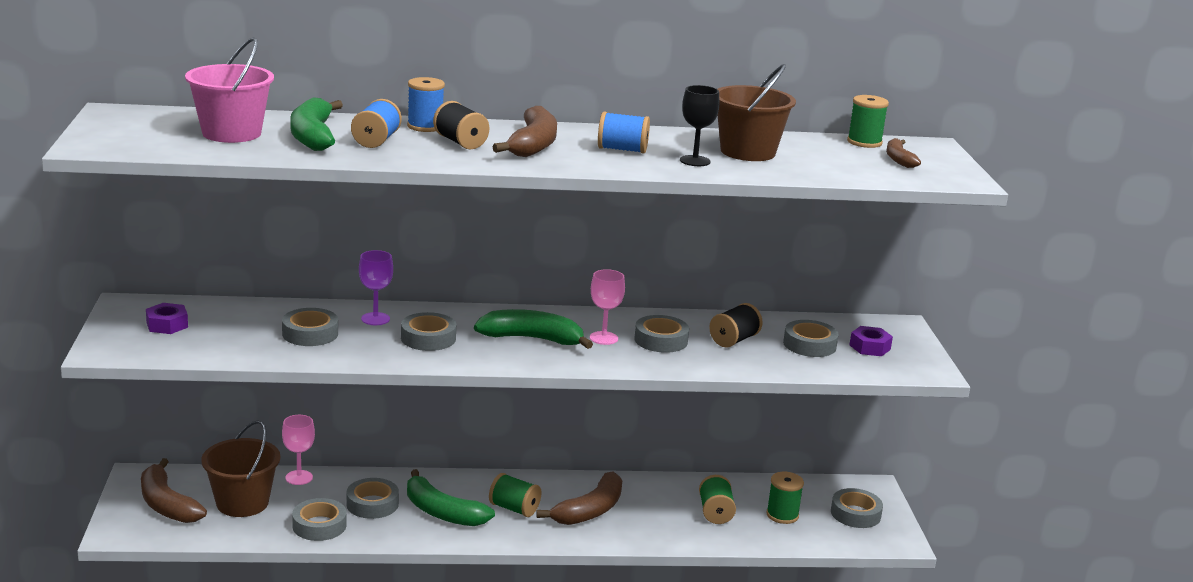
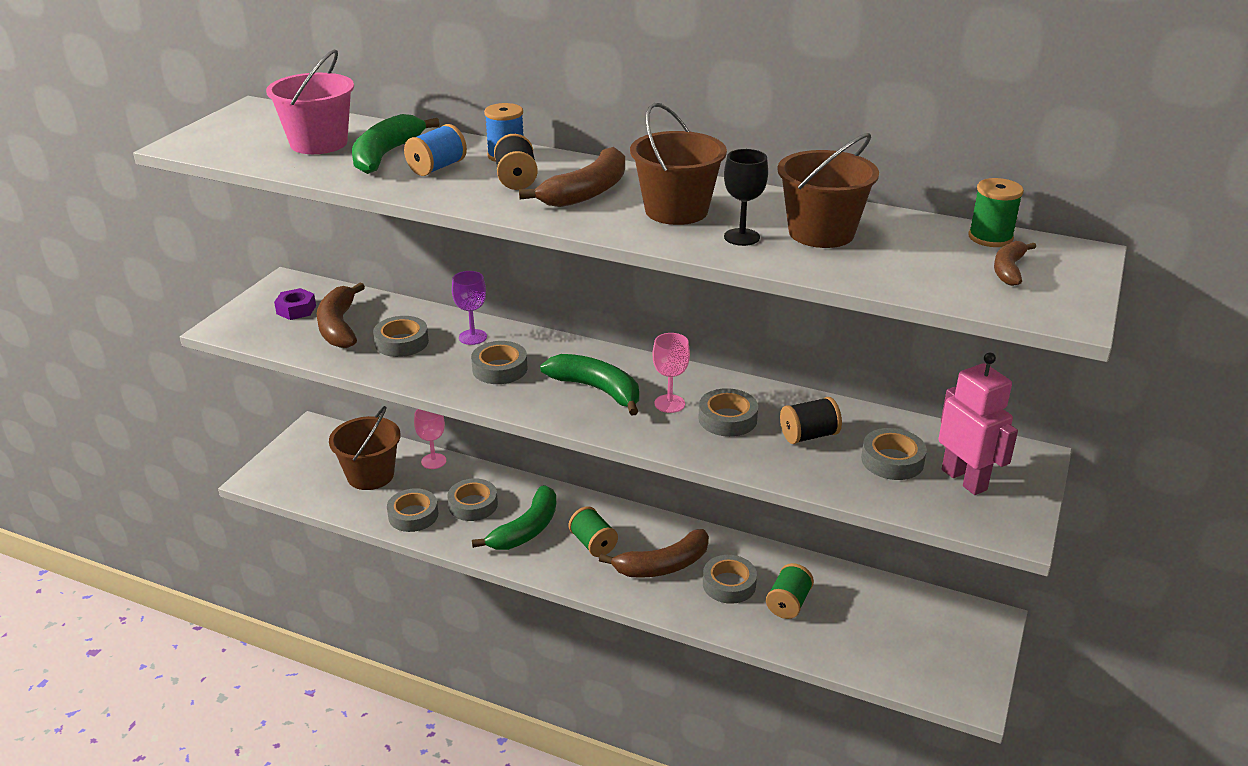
camera: 30 degrees right, 10 degrees up
(167, 504) = (313, 461): brown banana -> brown banana (339, 326)
(442, 512) = (526, 529): green banana -> green banana turned 120 degrees counterclockwise
(622, 150) = (676, 211): blue spool -> brown bucket
(782, 515) = (859, 626): green spool -> none
(855, 514) = (945, 648): grey tape -> grey tape (729, 584)
(870, 347) = (964, 479): purple nut -> pink robot

